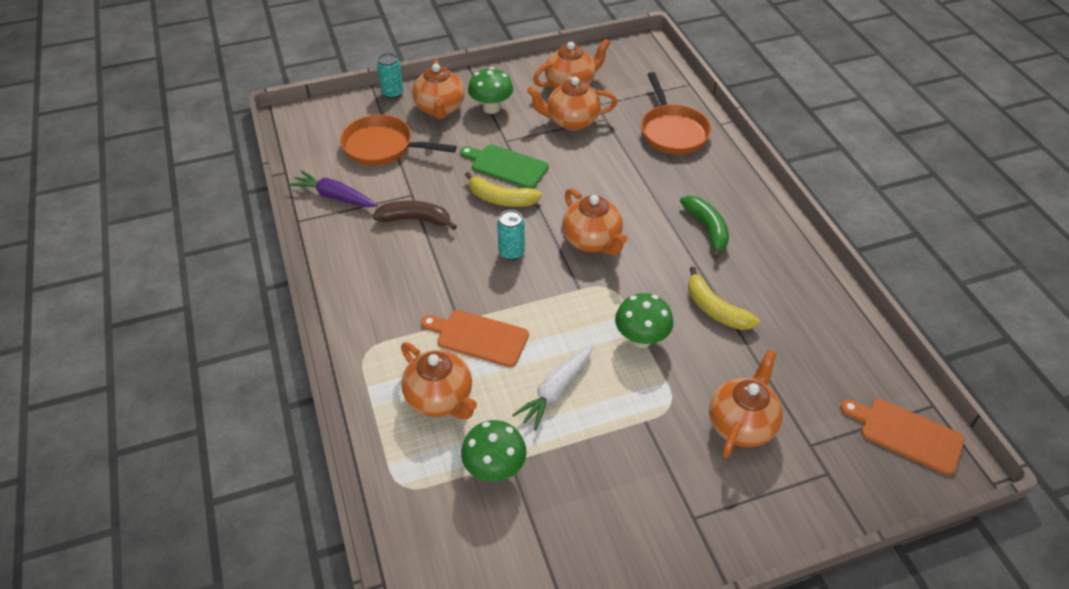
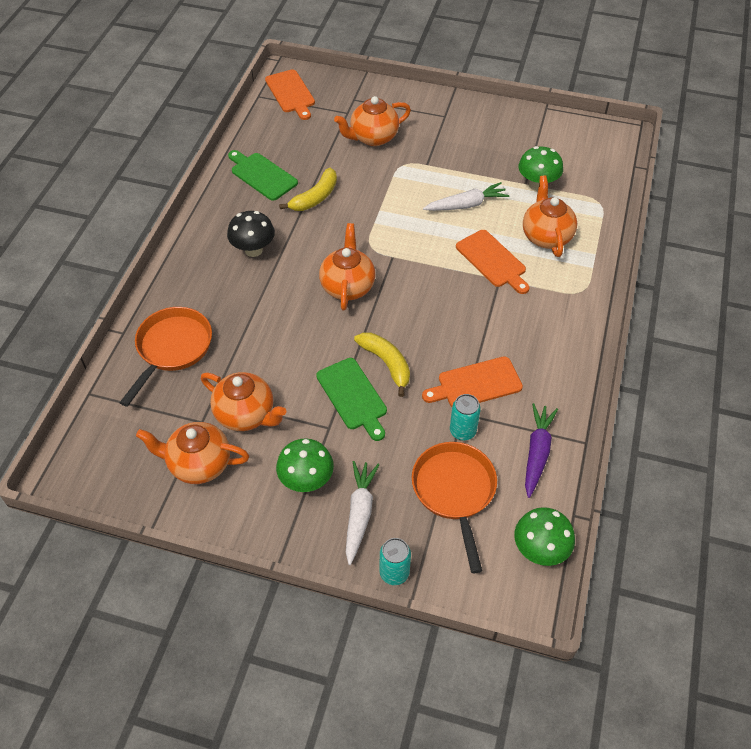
camera: 145 degrees left, 5 degrees up
(334, 196) = (537, 452): purple carrot -> purple carrot turned 135 degrees counterclockwise
(383, 147) = (454, 491): orange pan -> orange pan turned 150 degrees counterclockwise
(415, 219) = (476, 384): brown banana -> orange cutting board
(440, 109) = (359, 513): orange teapot -> white carrot
(511, 252) = (418, 310): turquoise can -> turquoise can (462, 431)
(641, 339) = (383, 205): green mushroom -> green mushroom (539, 550)
(707, 229) = (253, 250): green banana -> black mushroom
(715, 309) = (315, 197): yellow banana -> yellow banana turned 45 degrees clockwise
(794, 304) = (262, 175): none -> green cutting board

